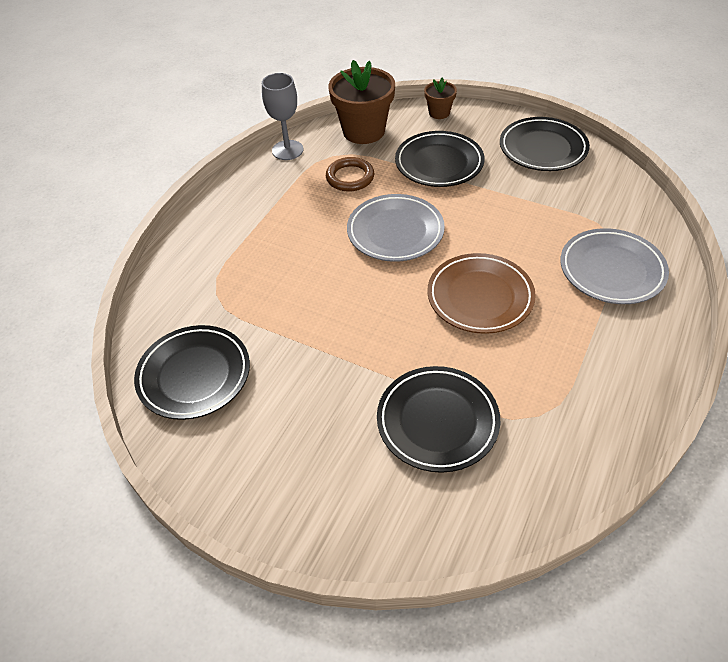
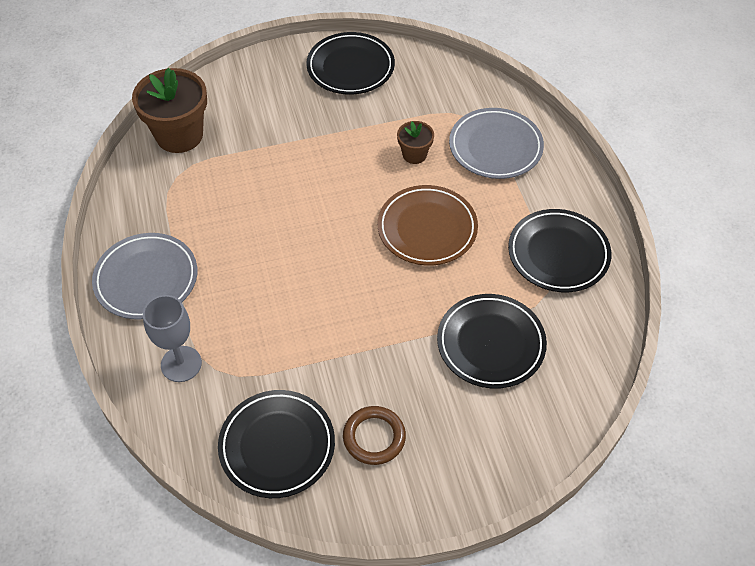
camera: 45 degrees left, 5 degrees up
(287, 150) = (126, 196): grey goblet -> grey goblet (181, 364)
(350, 177) = (216, 188): brown ring -> brown ring (374, 437)
(395, 232) = (308, 215): grey plate -> grey plate (146, 279)
(439, 113) = (229, 79): brown flower pot -> brown flower pot (414, 154)
(439, 163) = (280, 129): black plate -> black plate (558, 254)

